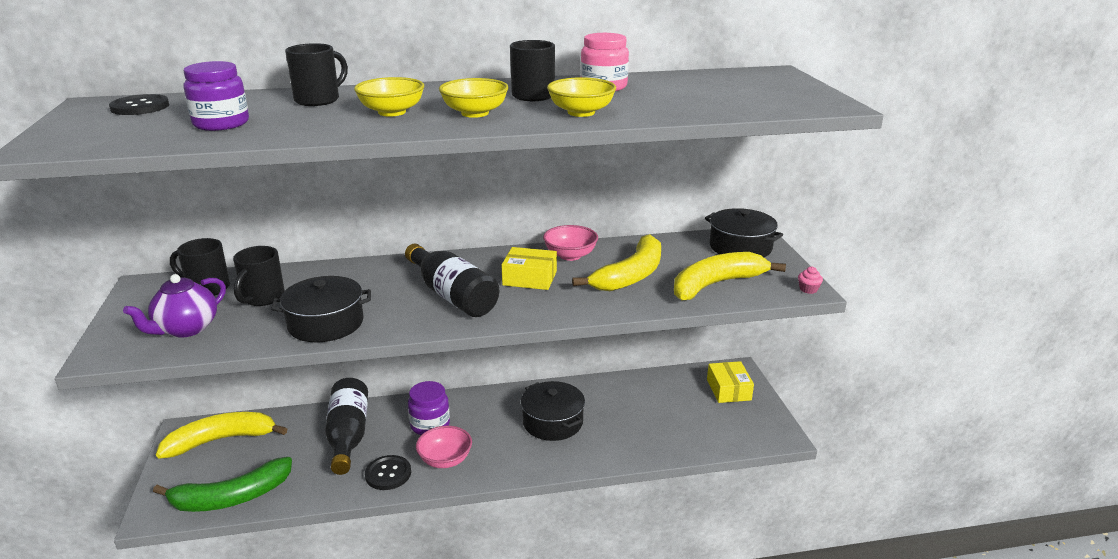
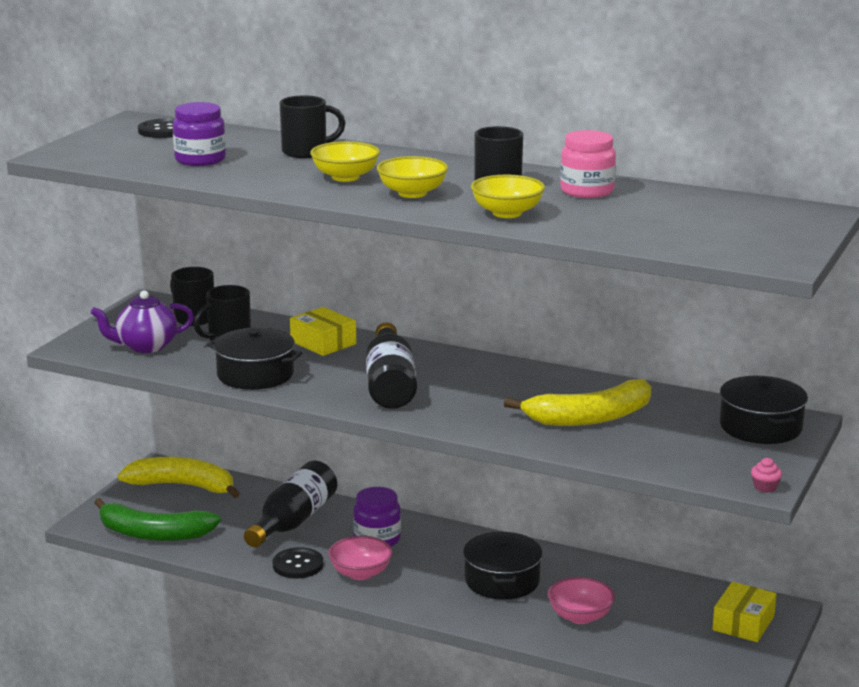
camera: 35 degrees right, 5 degrees down
(529, 278) = (483, 390): yellow box -> yellow box (323, 342)
(570, 255) = (555, 382): pink bowl -> pink bowl (580, 616)
(716, 284) = (668, 452): yellow banana -> none

